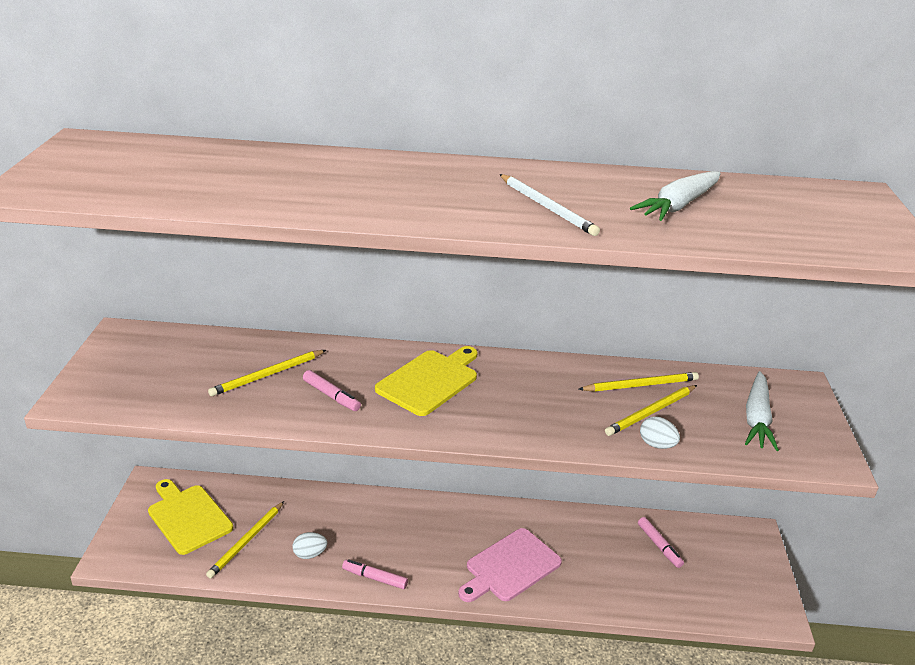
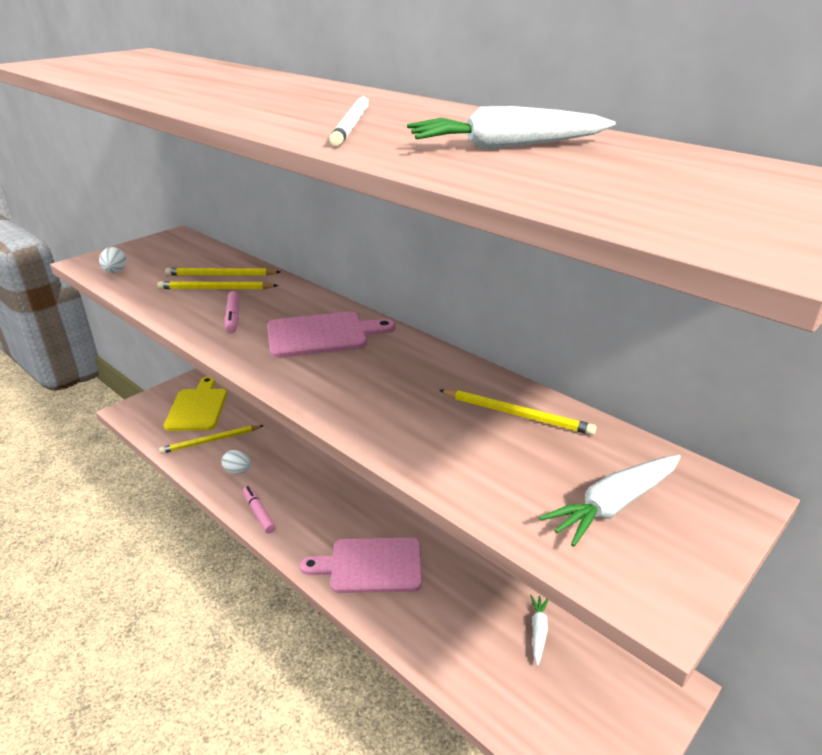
camera: 40 degrees right, 0 degrees up
(430, 381) = (322, 335): yellow cutting board -> pink cutting board
(651, 412) = (489, 443): yellow pencil -> yellow pencil (221, 275)
(657, 445) = (447, 474): white egg -> white egg (115, 272)
(659, 546) = (538, 631): pink marker -> white carrot

